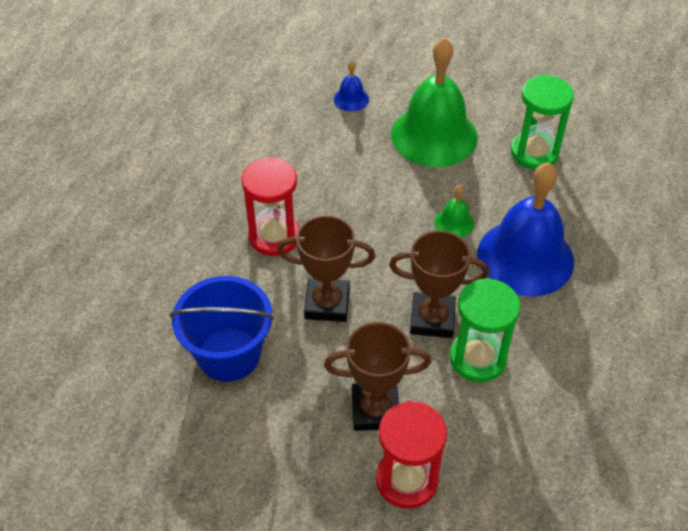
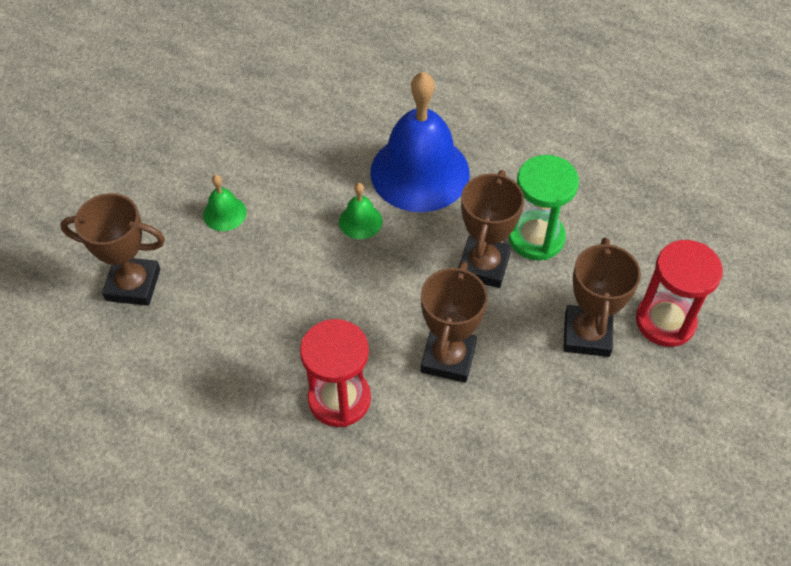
camera: 80 degrees left, 5 degrees up
(229, 354) = (502, 466): blue bucket -> none
(351, 99) = (133, 285): blue bell -> brown trophy
(434, 135) = (224, 213): green bell -> green bell, size x0.42
(534, 153) = (279, 131): green hourglass -> none

